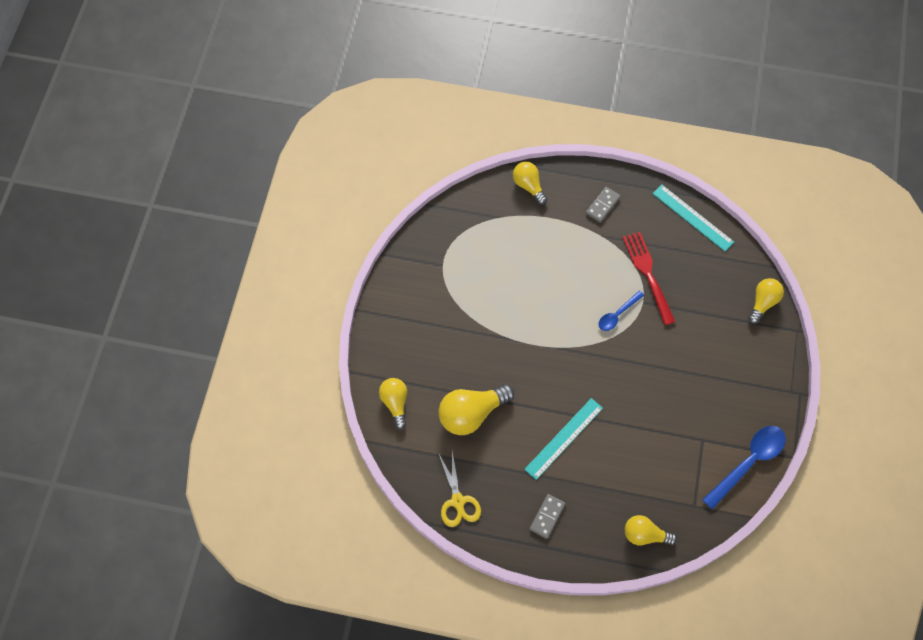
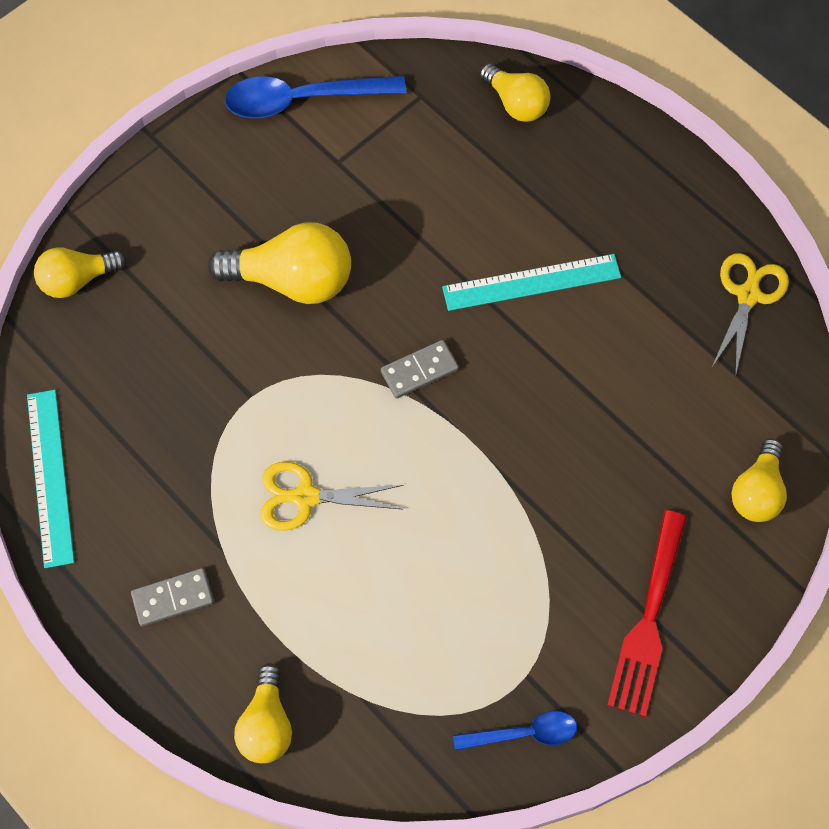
camera: 145 degrees left, 0 degrees up
(471, 414) = (645, 401): yellow light bulb -> yellow light bulb (292, 280)
(547, 516) = (632, 201): grey domino -> grey domino (419, 370)
(584, 276) = (305, 497): none -> yellow scissors
(617, 314) = (306, 403): blue spoon -> blue spoon (524, 733)
(648, 275) = (204, 432): red fork -> red fork (648, 618)

